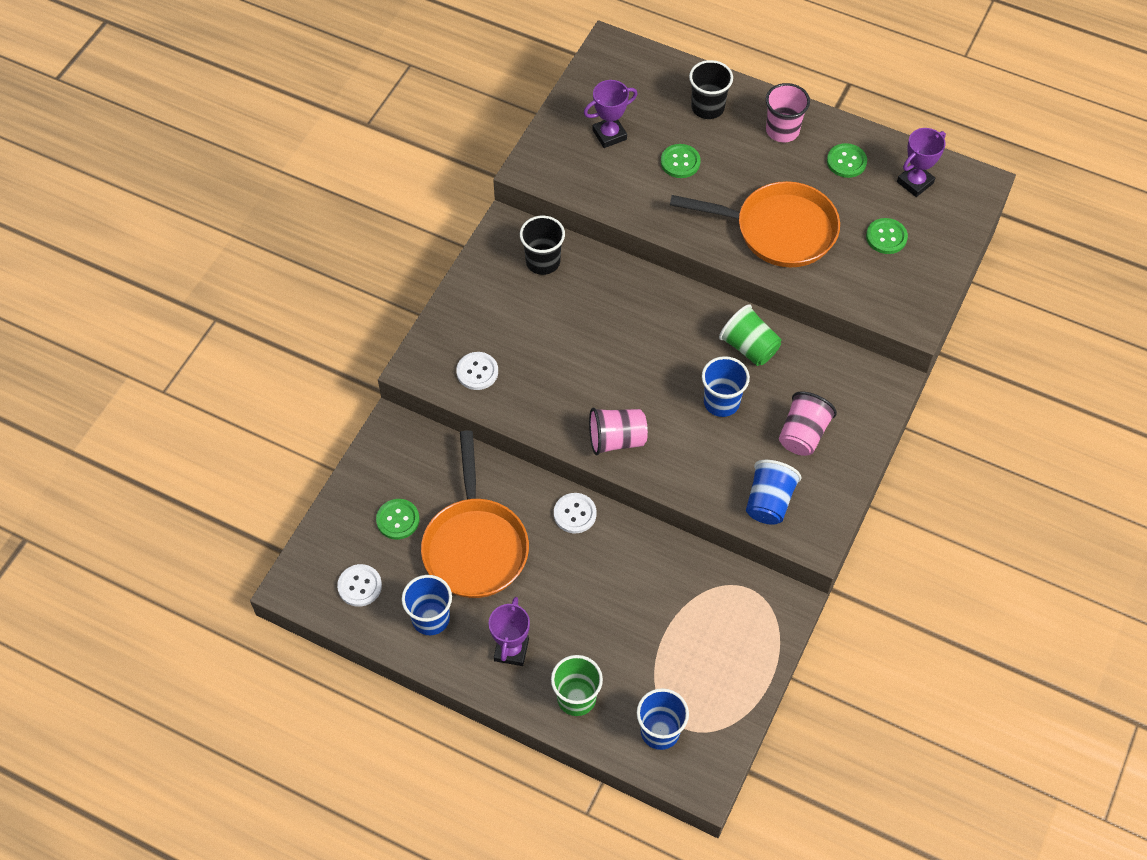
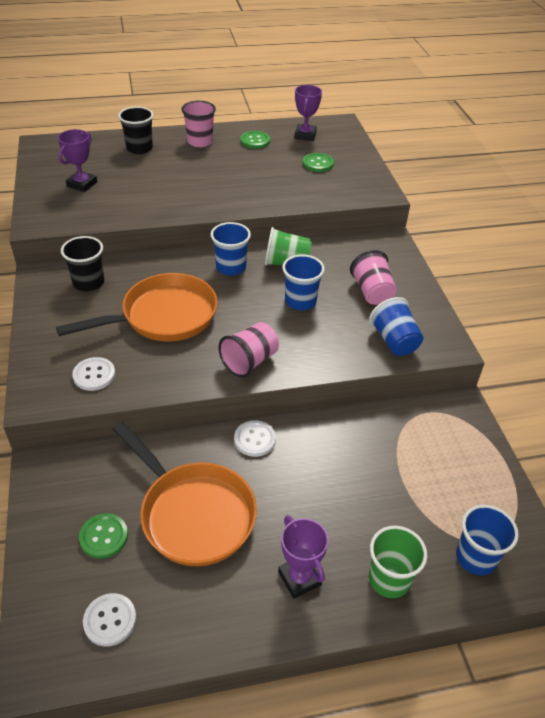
camera: 40 degrees left, 15 degrees down
(430, 618) = (204, 602): blue cup -> blue cup (231, 267)
(680, 162) = (147, 179): green button -> none
(778, 230) = (249, 186): orange pan -> orange pan (163, 316)

